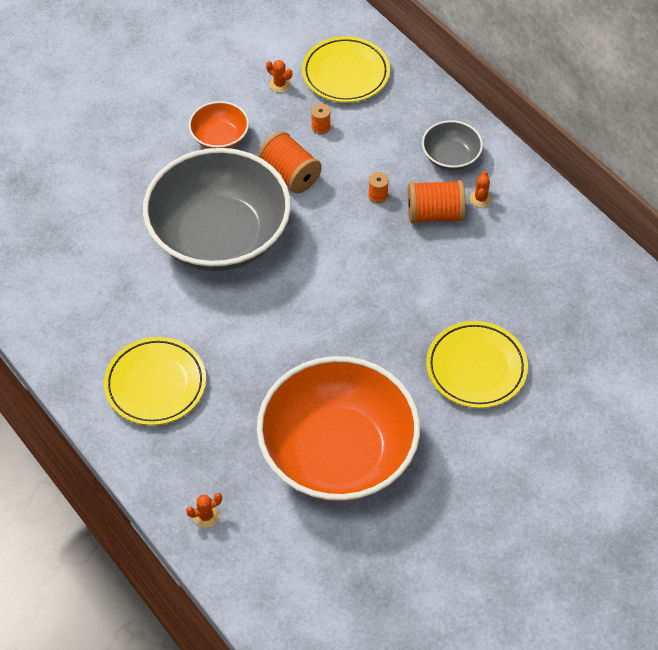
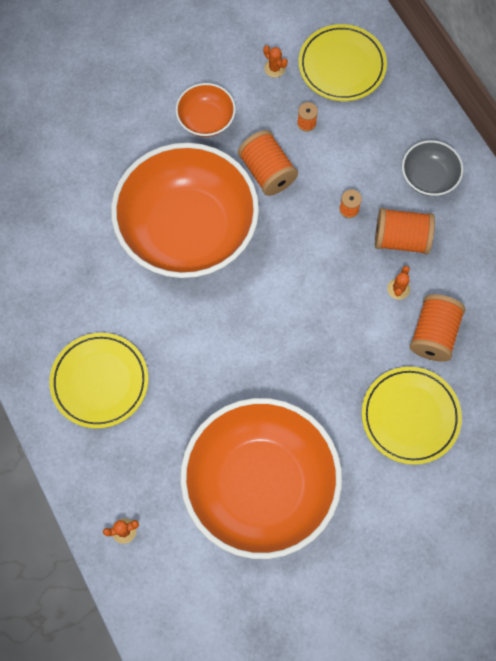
camera: 10 degrees right, 15 degrees up
(220, 235) = (188, 229): grey bowl -> orange bowl
(480, 198) = (449, 229): orange cactus -> orange cactus (398, 289)
(484, 292) = (433, 334): none -> orange spool

